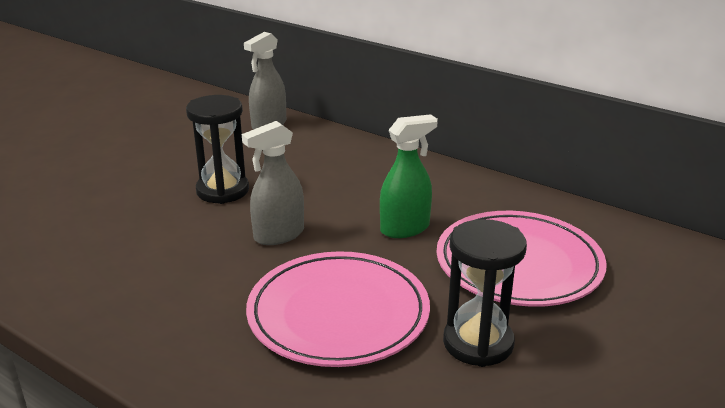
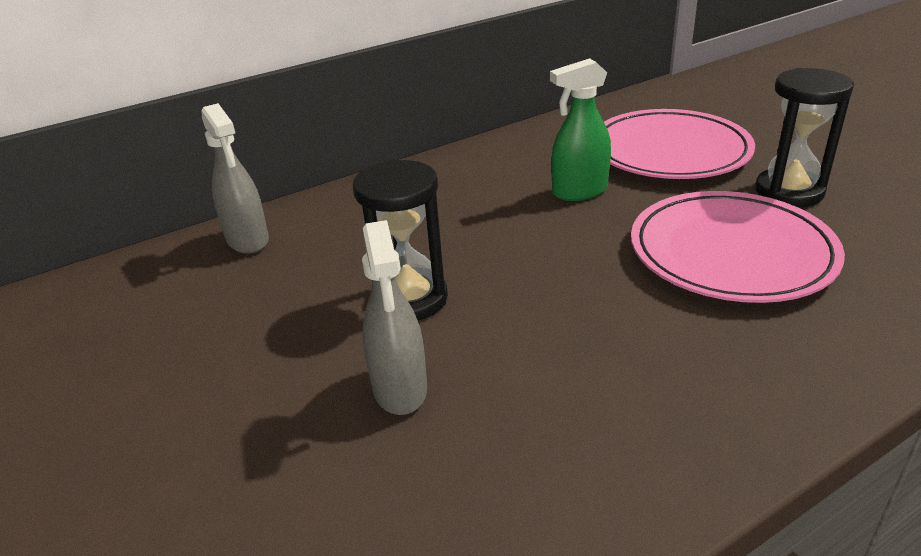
camera: 65 degrees left, 5 degrees up
(278, 235) = (552, 269): grey spray bottle -> grey spray bottle (400, 389)
(405, 228) = (579, 191): green spray bottle -> green spray bottle turned 105 degrees counterclockwise

